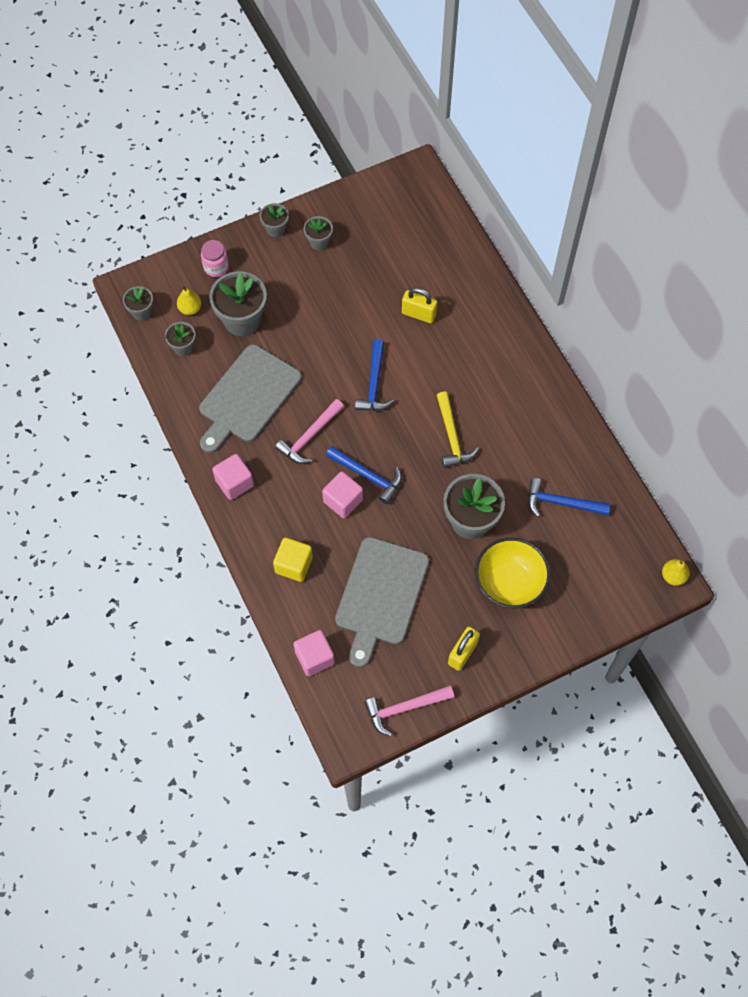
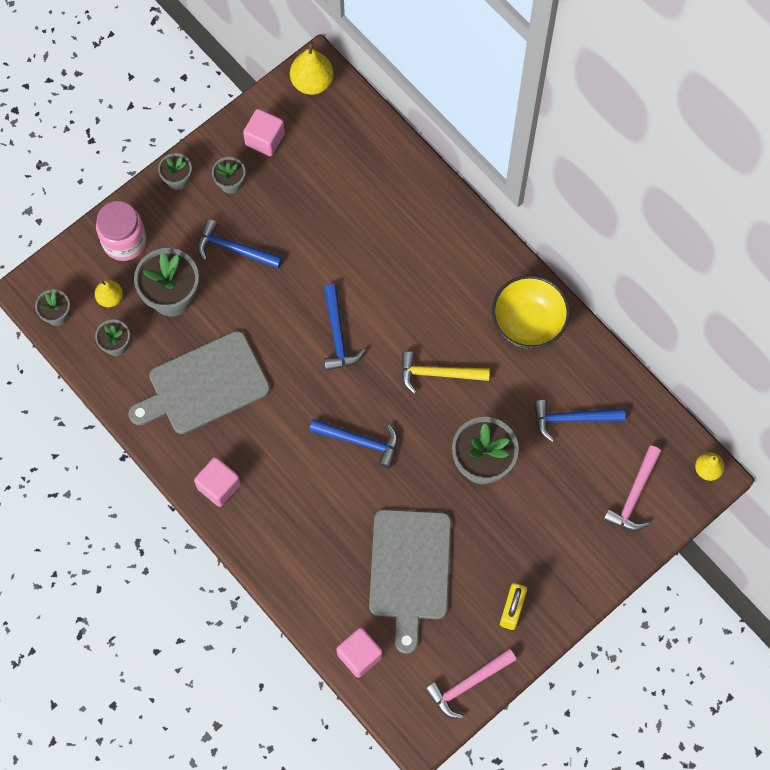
camera: 15 degrees left, 5 degrees up
(216, 267) = (124, 241): pink jar -> pink jar, size x1.55
(247, 397) = (204, 385): grey cutting board -> grey cutting board turned 45 degrees clockwise
(294, 565) = (309, 561): yellow cube -> none
(306, 294) = (234, 249): none -> blue hammer
(310, 437) = (285, 413): pink hammer -> pink hammer (634, 495)
(343, 501) = (341, 476): pink cube -> pink cube (265, 139)
(411, 179) = (312, 82): none -> yellow pear
(418, 314) = (364, 242): yellow padlock -> none
(452, 436) = (438, 374): yellow hammer -> yellow hammer turned 120 degrees clockwise
(509, 583) = (540, 521): yellow bowl -> yellow bowl (528, 323)

